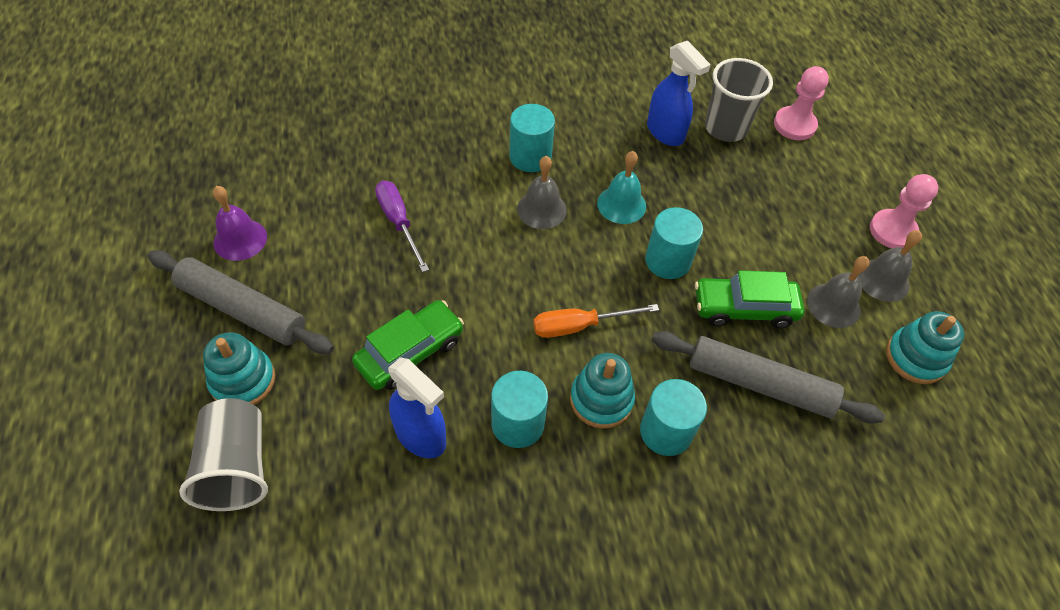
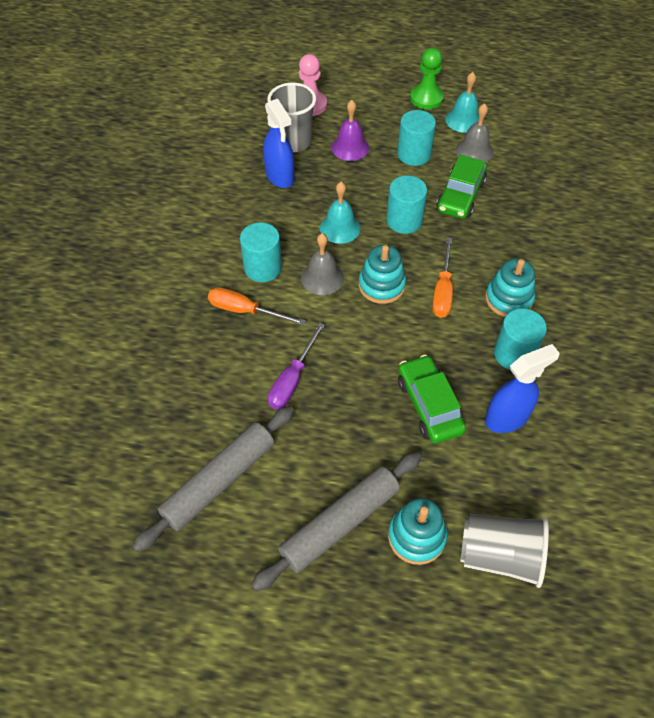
camera: 65 degrees left, 0 degrees up
(240, 239) = (256, 511): purple bell -> purple bell (350, 147)
(399, 223) = (292, 379): purple screwdriver -> purple screwdriver turned 60 degrees counterclockwise
(468, 160) = (245, 311): none -> orange screwdriver
(665, 132) = (280, 176): blue spray bottle -> blue spray bottle turned 75 degrees clockwise
(666, 431) = (543, 273): turquoise cylinder -> turquoise cylinder (414, 154)
(759, 384) = (522, 211): grey rolling pin -> grey rolling pin (219, 481)
(883, 280) = (463, 120): grey bell -> turquoise bell
(892, 231) = (426, 98): pink pawn -> green pawn
(915, 357) = (526, 131): turquoise stacking toy -> turquoise stacking toy (381, 285)

